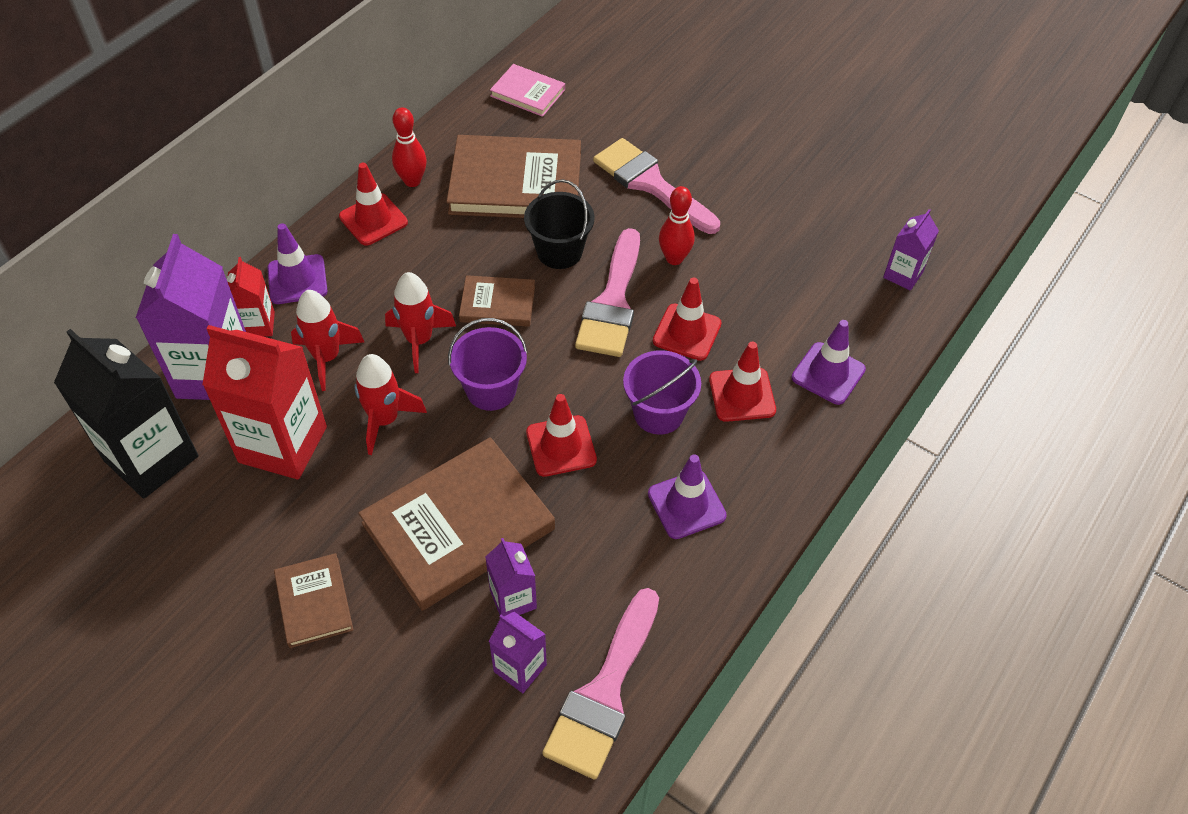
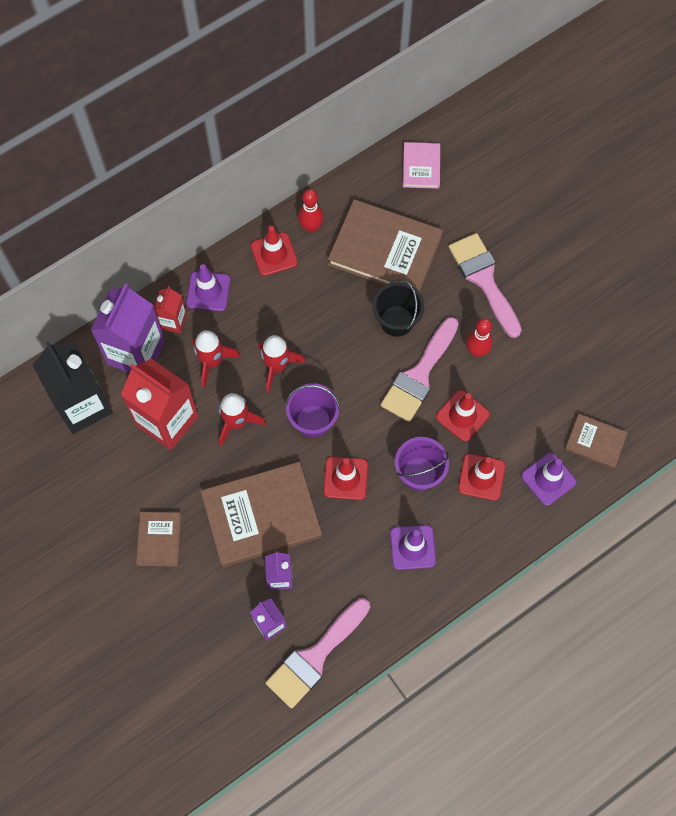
camera: 20 degrees right, 15 degrees up
(497, 304) = (339, 352): brown book -> brown book (595, 442)
(528, 93) = (421, 167): pink book -> pink book turned 45 degrees clockwise
(903, 275) = (638, 414): purple carton -> none

